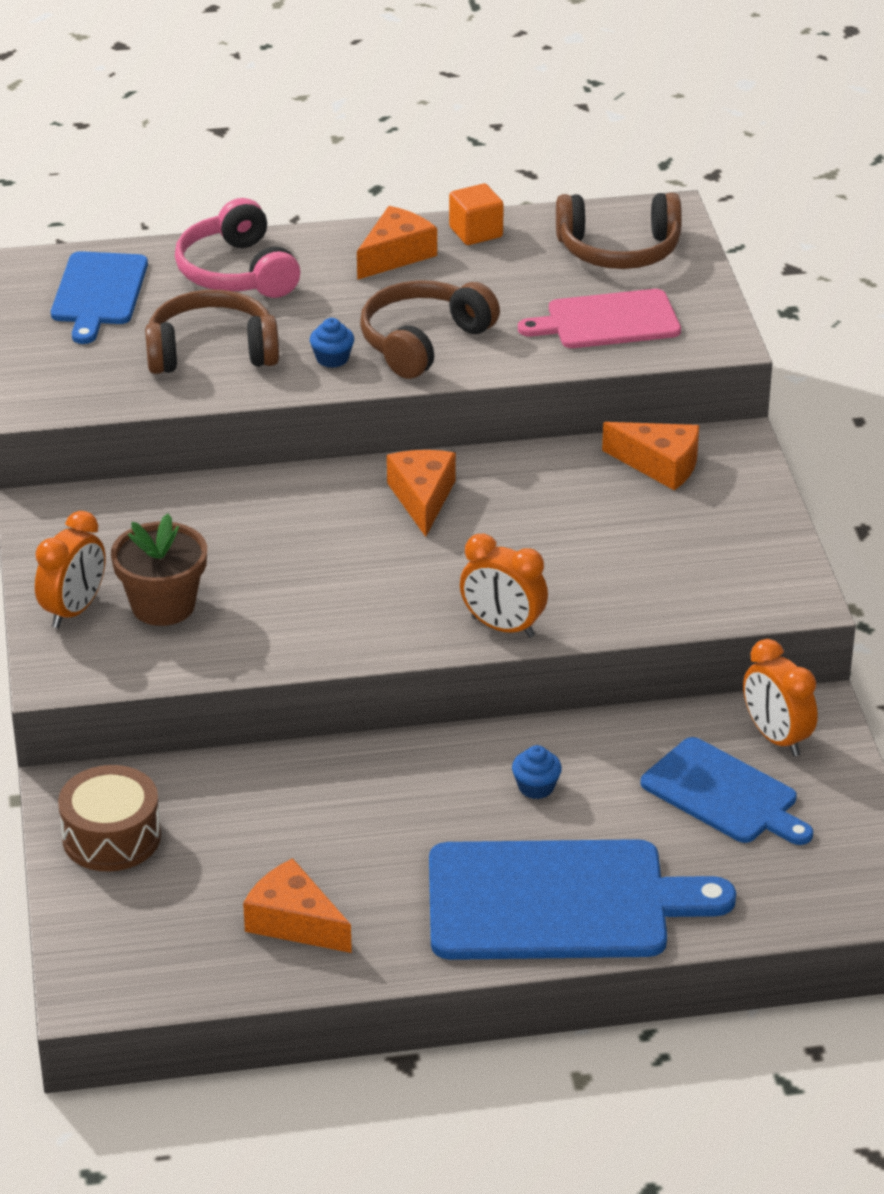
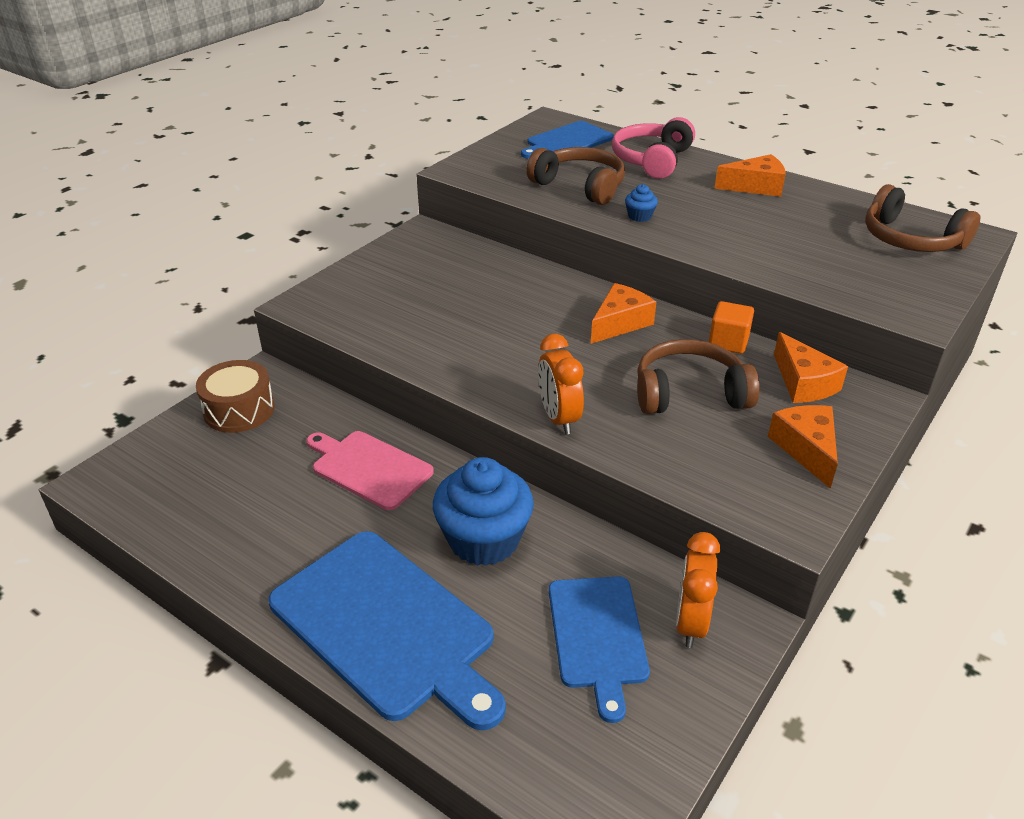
camera: 45 degrees right, 0 degrees up
(74, 610) = (358, 280): orange clock -> none
(163, 605) = (400, 301): brown flower pot -> none
(294, 922) = (237, 520): orange cheese -> orange cheese (806, 449)
(423, 342) = (706, 231): brown headphones -> brown headphones (689, 393)
(476, 232) = (823, 195): orange cube -> orange cube (728, 342)
(536, 787) = (484, 540): blue cupcake -> blue cupcake, size x2.34
(608, 321) = (847, 271): pink cutting board -> pink cutting board (369, 468)

